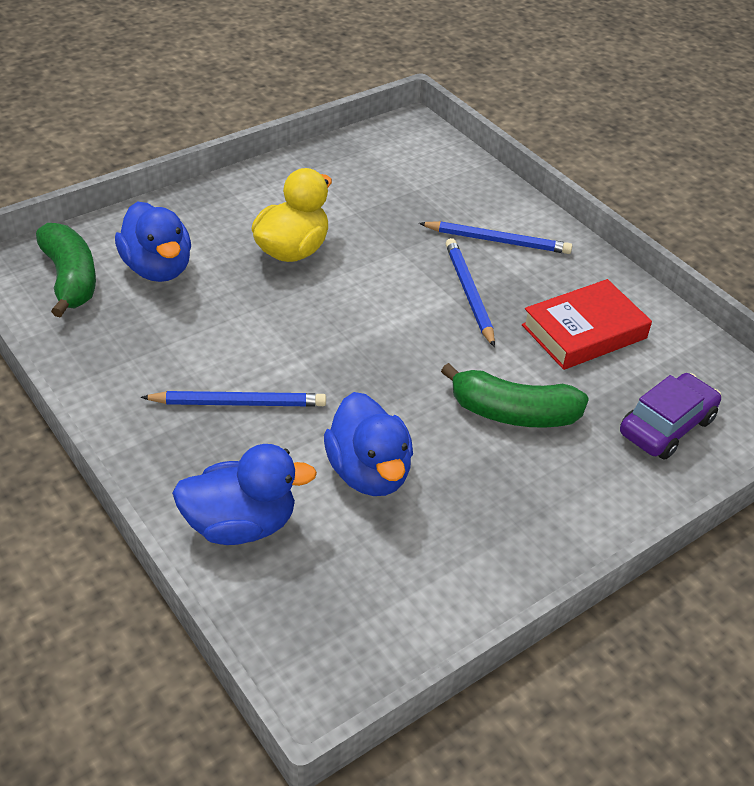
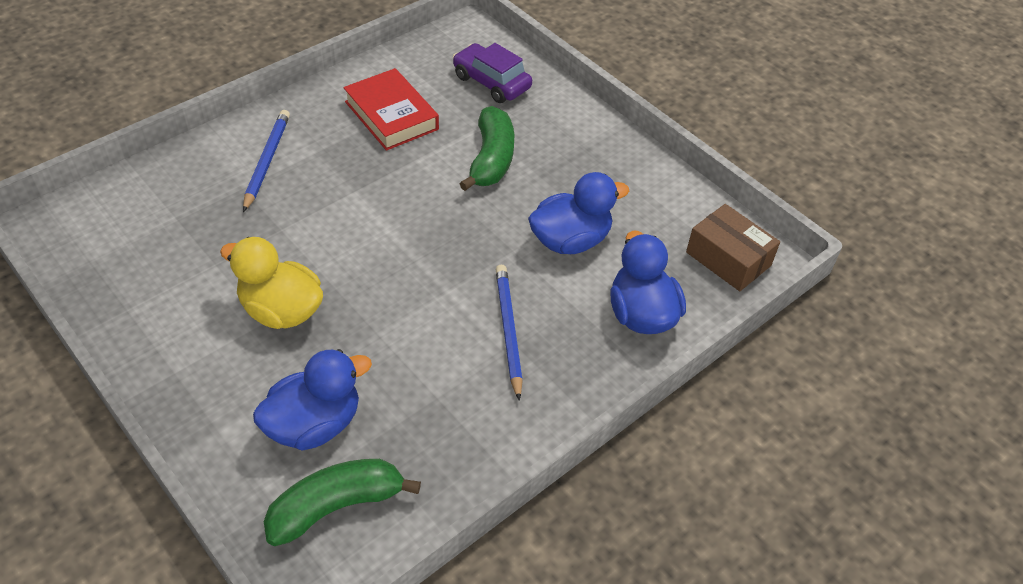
camera: 95 degrees left, 5 degrees up
(322, 641) = (728, 259): none -> brown box
(469, 293) = (346, 181): blue pencil -> none

